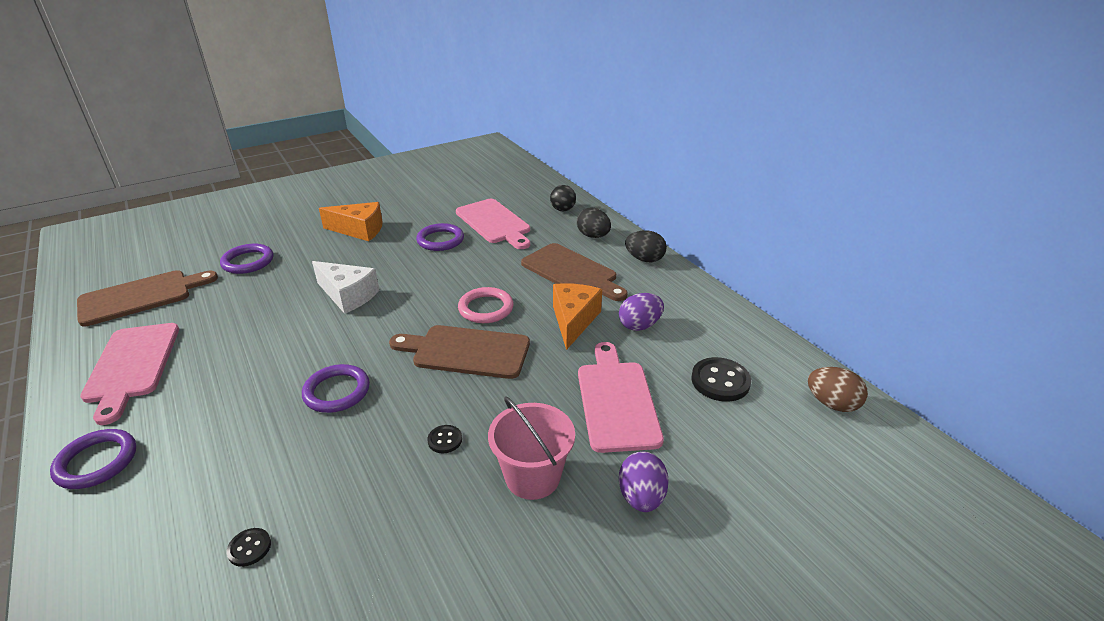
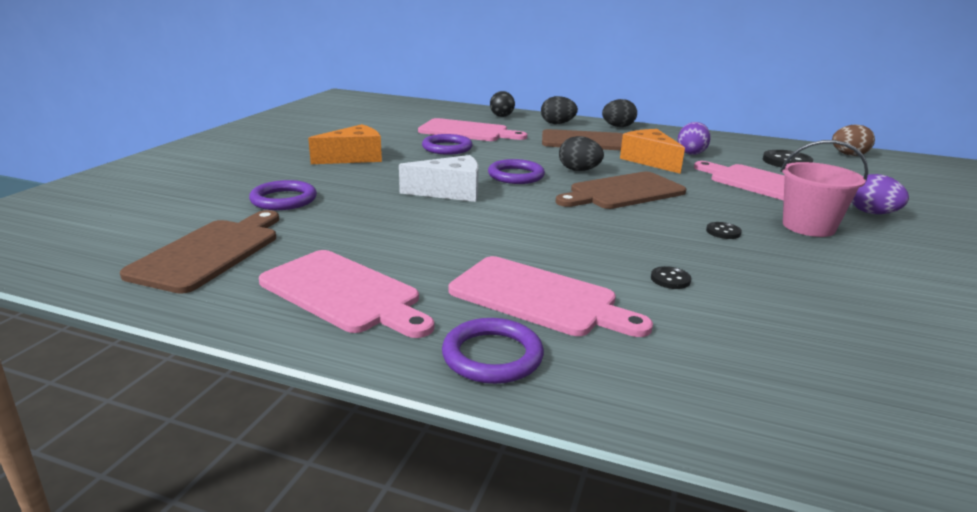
camera: 40 degrees left, 10 degrees down
(201, 431) = (539, 298): none -> pink cutting board
(249, 548) = (754, 330): black button -> black button (670, 279)
(337, 391) = (588, 238): purple ring -> purple ring (516, 175)
(486, 308) = (579, 170): pink ring -> black egg

